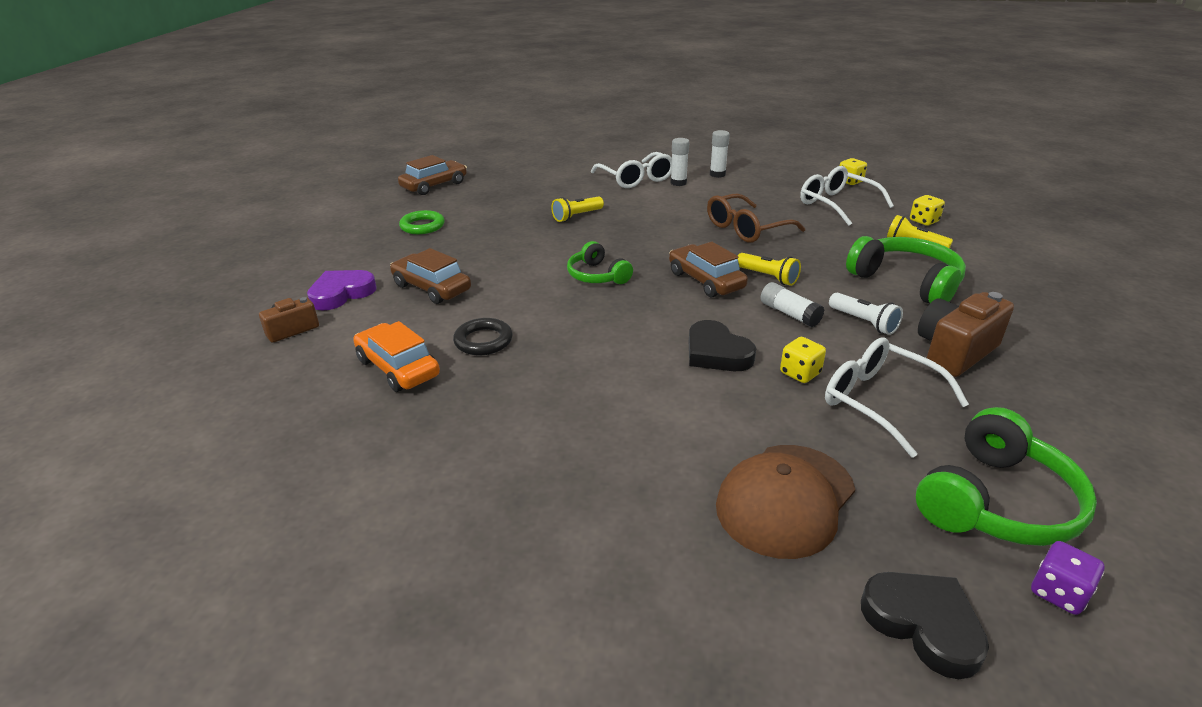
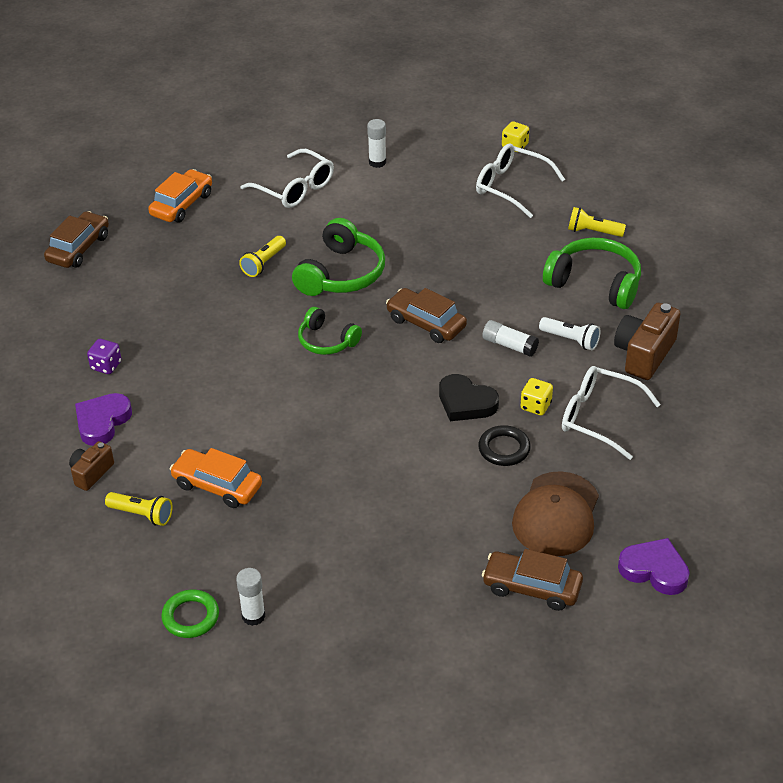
camera: 20 degrees left, 10 degrees up
(422, 226) = (113, 315): green ring -> green ring (190, 617)
(431, 288) = (183, 394): brown car -> brown car (532, 587)
(483, 341) = (270, 440): black ring -> black ring (504, 449)
(536, 174) = (182, 204): none -> orange car
(678, 183) = (342, 186): white glue stick -> white glue stick (253, 616)
(746, 229) = (437, 244): brown glasses -> none
(768, 277) = (478, 305): yellow flashlight -> yellow flashlight (142, 515)
(923, 624) = (654, 570): black heart -> purple heart
(924, 221) = (596, 195): yellow dice -> none
(996, 502) = (686, 478): green headphones -> green headphones (341, 274)
(1058, 592) = (725, 529): purple dice -> purple dice (106, 366)

